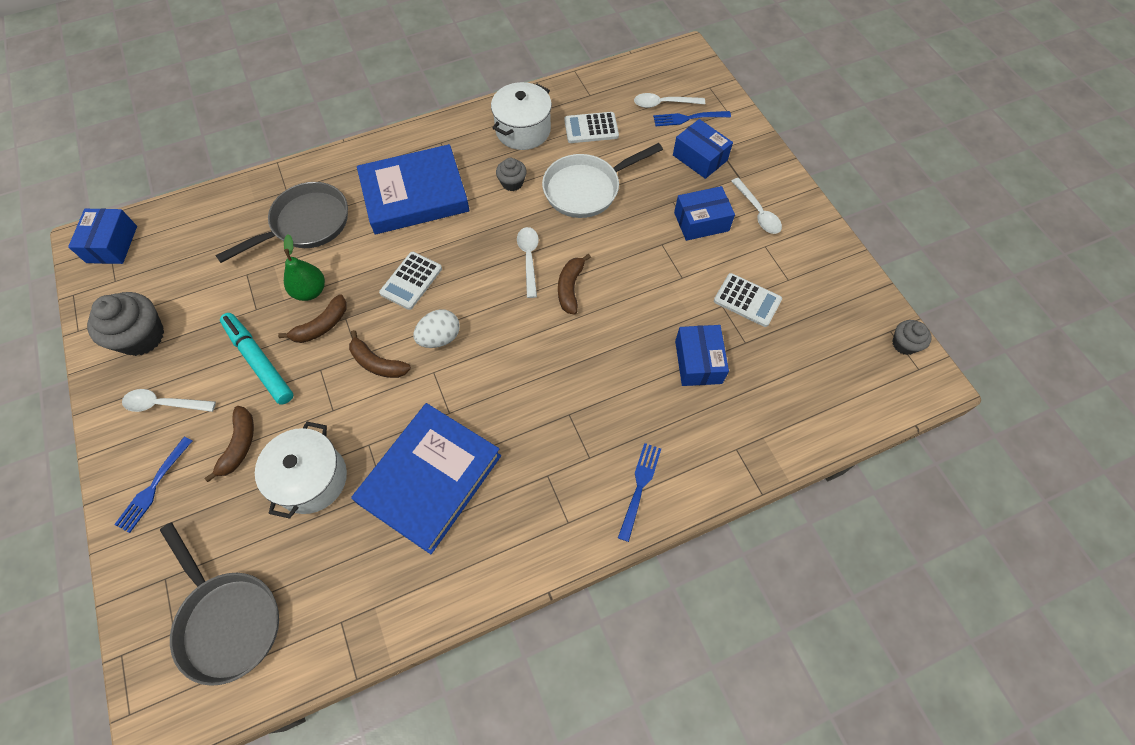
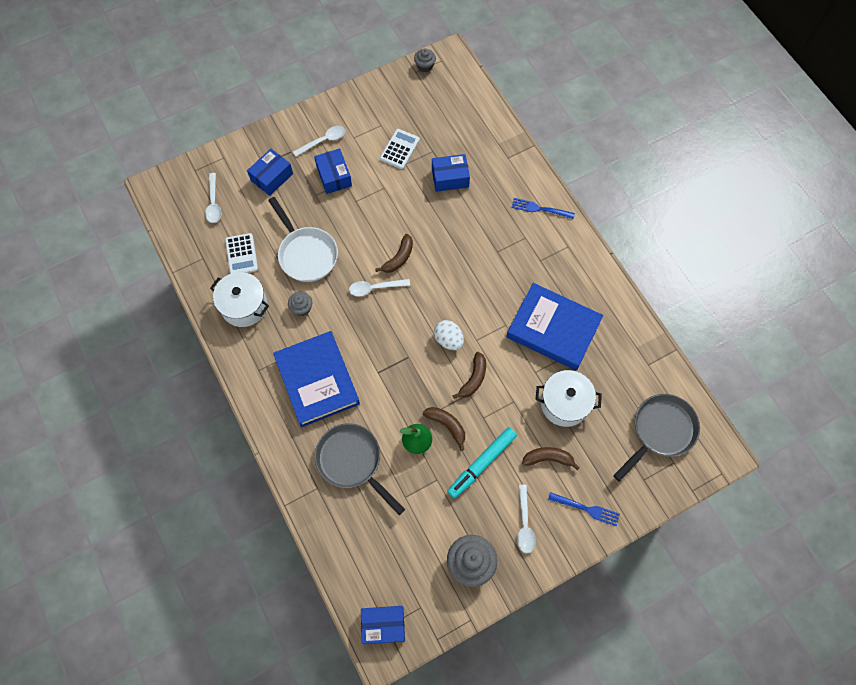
camera: 95 degrees left, 5 degrees up
(411, 281) = (401, 368): white calculator -> none
(570, 288) = (399, 258): brown banana -> brown banana turned 60 degrees counterclockwise
(689, 118) = (230, 185): blue fork -> none

